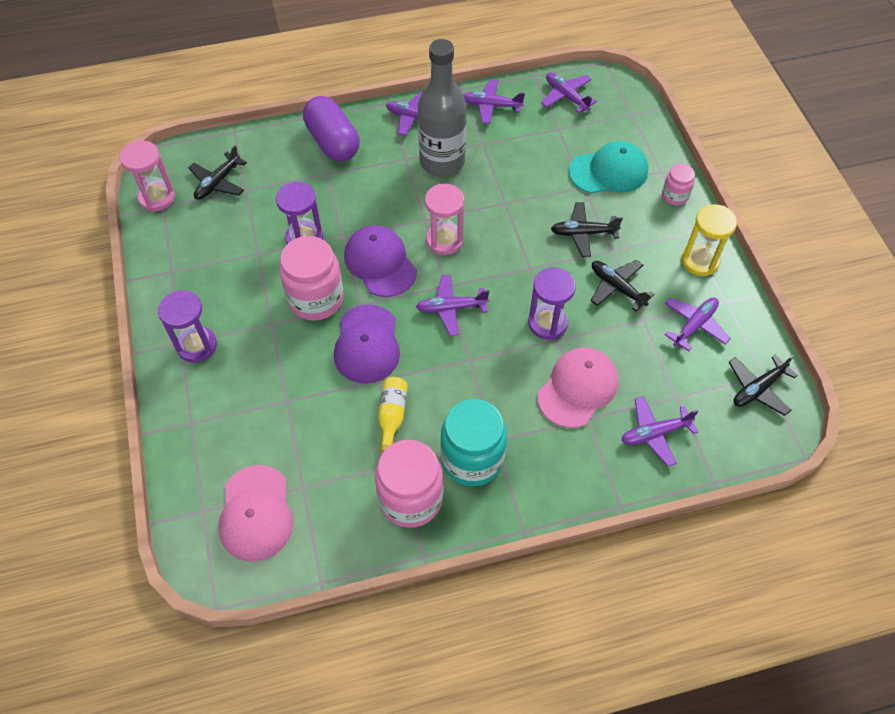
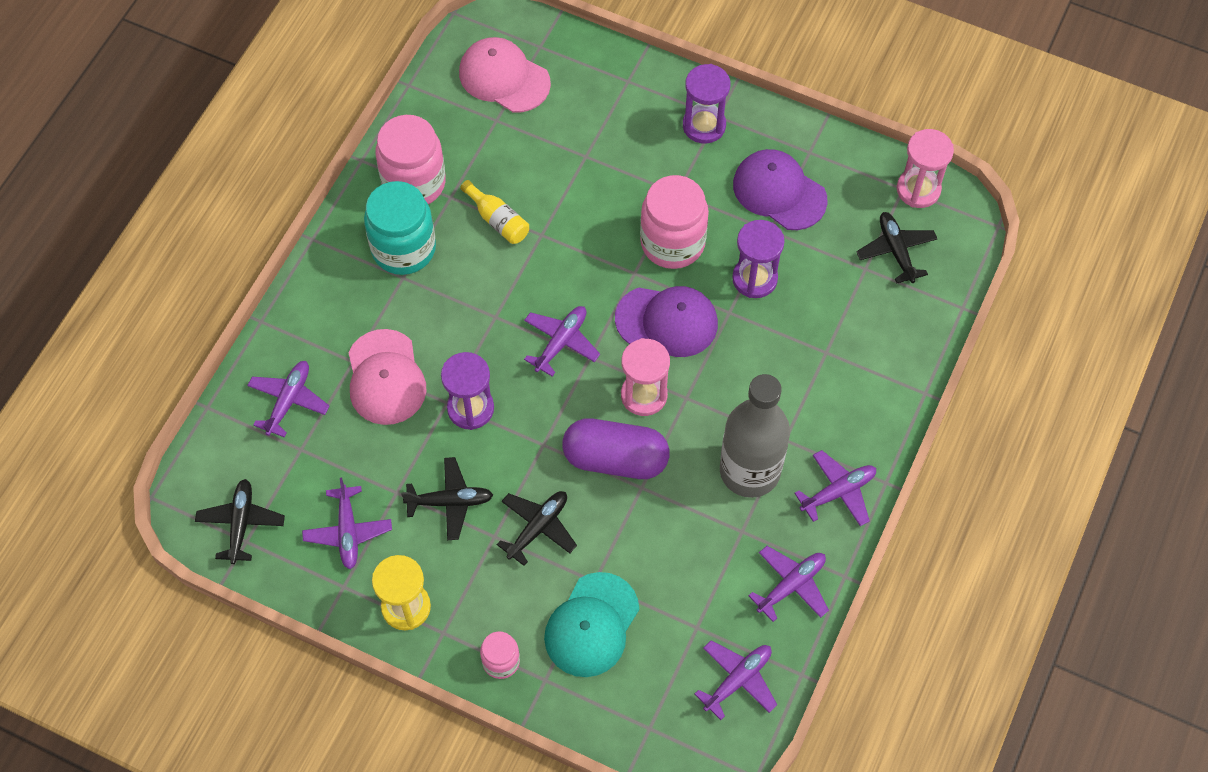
camera: 130 degrees right, 5 degrees up
(333, 142) = (868, 388): purple capsule -> purple capsule (615, 459)
(367, 344) = (586, 249): purple cap -> purple cap (779, 192)
(566, 96) = (738, 680): purple plane -> purple plane turned 45 degrees counterclockwise

